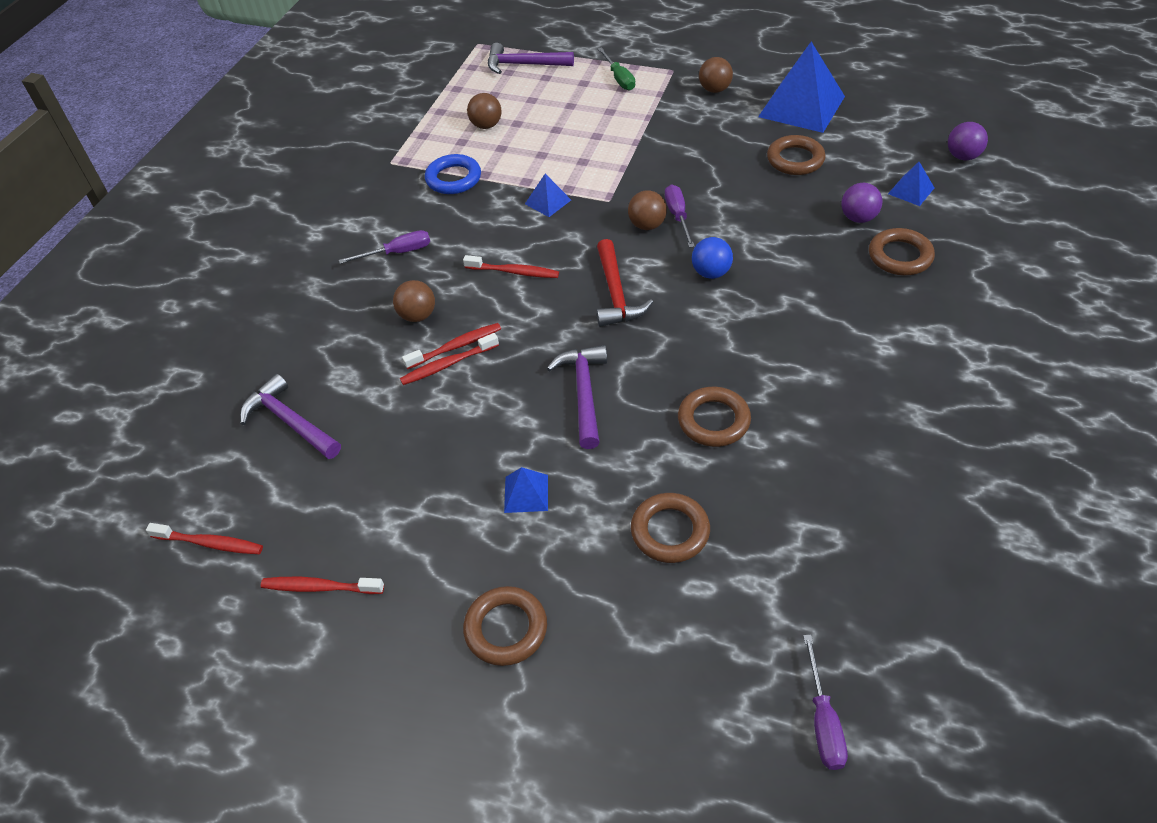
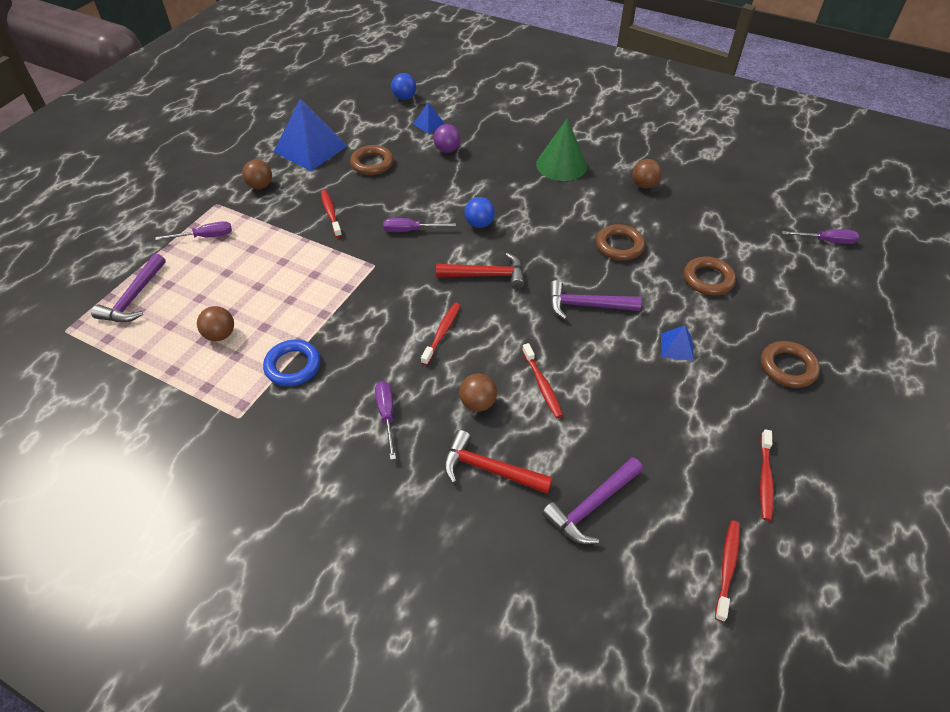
camera: 85 degrees left, 0 degrees up
(335, 336) = (489, 469): none -> red hammer
(456, 347) = (522, 378): red toothbrush -> red toothbrush (331, 213)
(548, 202) = (359, 302): blue pyramid -> none
(619, 78) = (205, 237): green screwdriver -> purple screwdriver
(647, 225) = (414, 248): brown ball -> brown ball (644, 185)
(881, 339) = (561, 165): none -> green cone
(900, 256) = (490, 142): brown ring -> none
(962, 156) = (404, 98): purple ball -> blue ball

